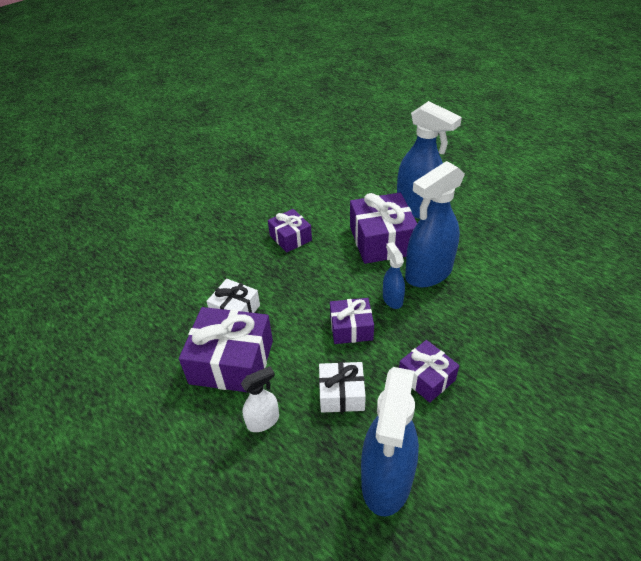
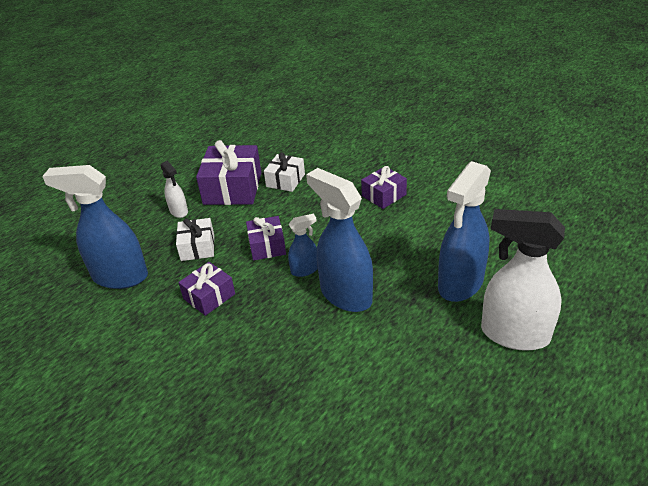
camera: 85 degrees right, 5 degrees down
(382, 240) = (393, 257): purple gift -> none
(470, 193) = (514, 334): none -> white spray bottle

